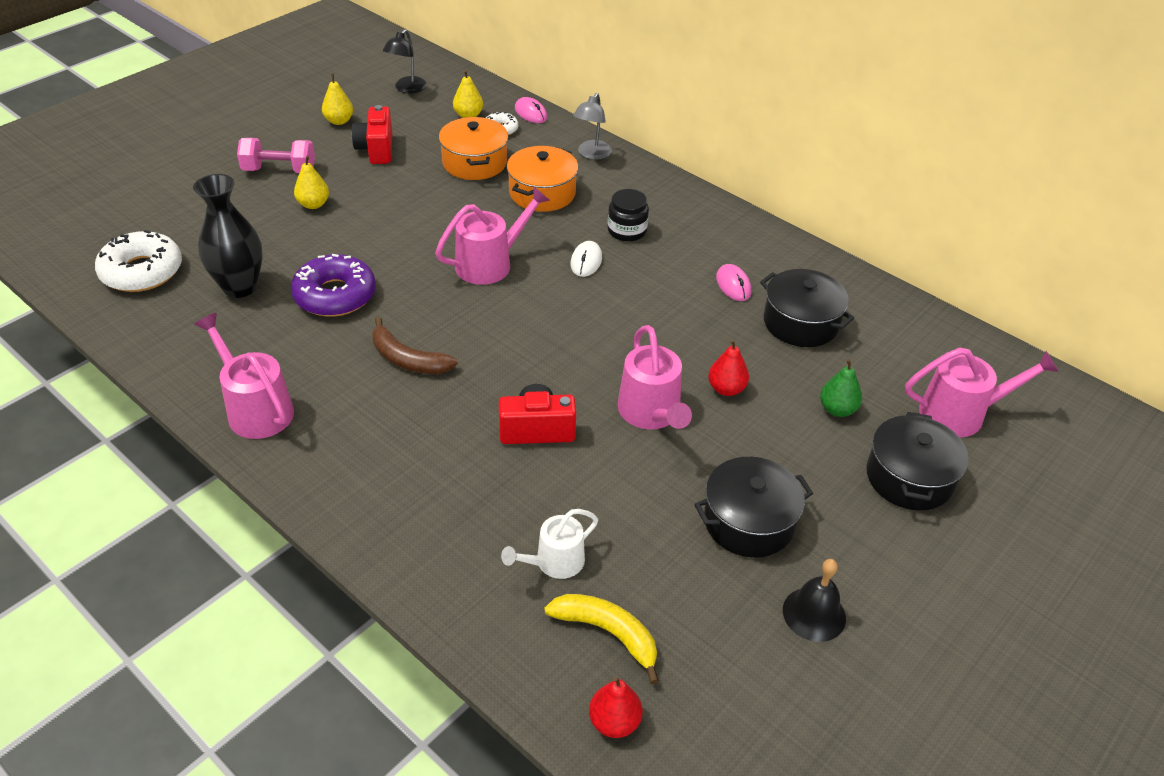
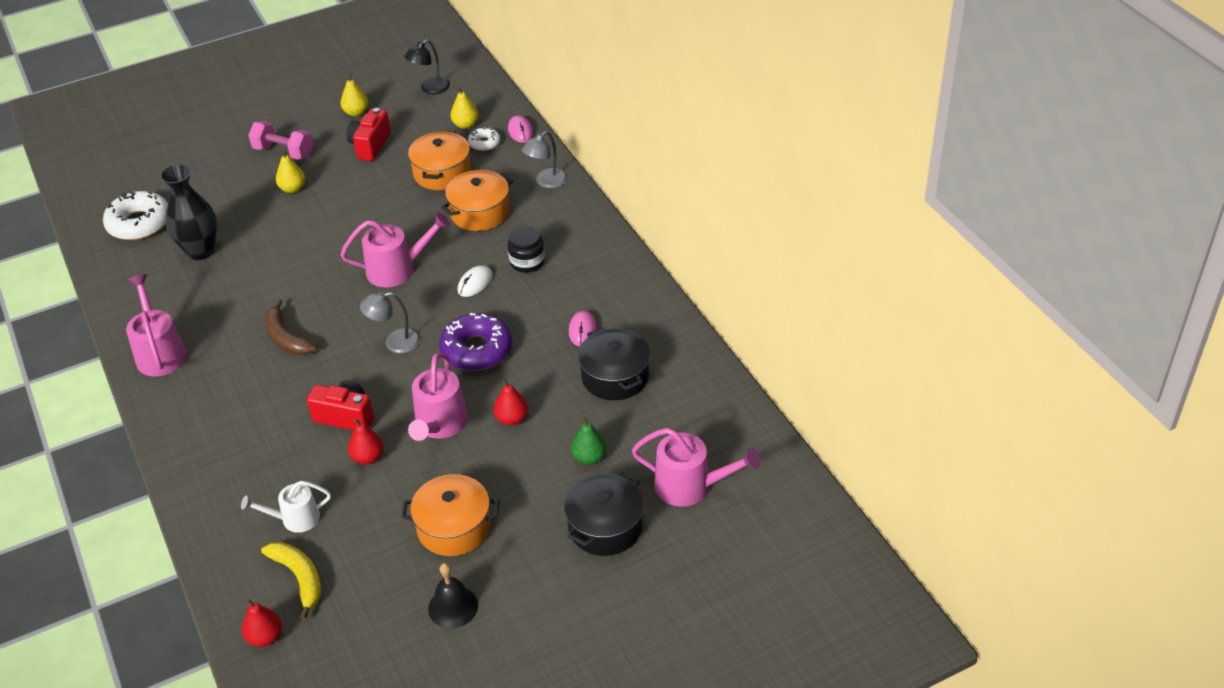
camera: 25 degrees right, 0 degrees up
(335, 295) = (264, 272): purple donut -> purple donut (476, 350)
(539, 338) = (394, 342): none -> grey lamp
(594, 468) = (368, 457): none -> red pear
(748, 522) = (454, 527): black pot -> orange pot

